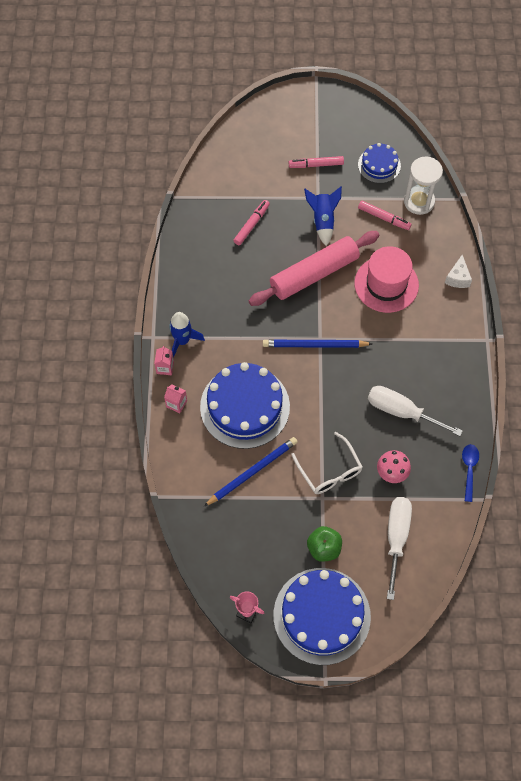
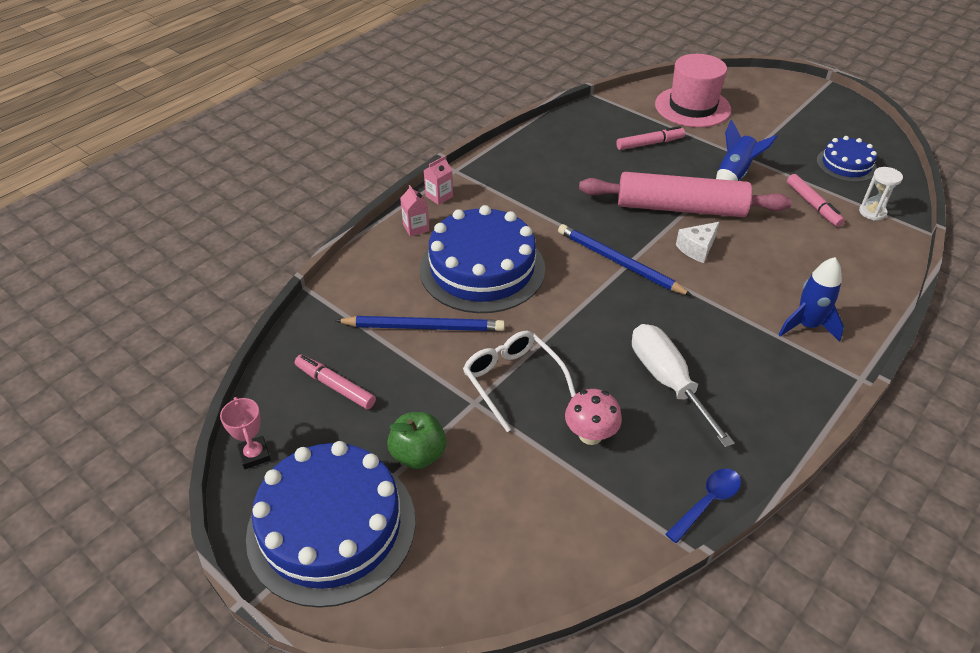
camera: 40 degrees right, 20 degrees down
(182, 341) = (480, 187): blue rocket -> blue rocket (807, 326)
(316, 165) = (768, 134): pink marker -> pink marker (335, 386)
(329, 470) = (513, 381): white glasses -> white glasses turned 135 degrees clockwise
(386, 284) = (762, 257): pink hat -> pink hat (692, 107)
(396, 538) = (523, 510): white screwdriver -> none
(419, 202) = (872, 212): white hourglass -> white hourglass, size x0.59
(457, 278) = (868, 298): white cheese -> white cheese (697, 248)

